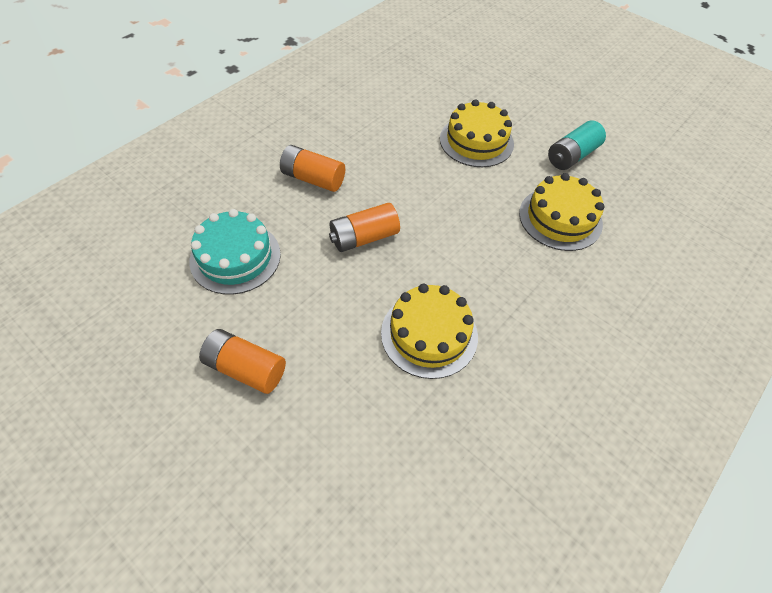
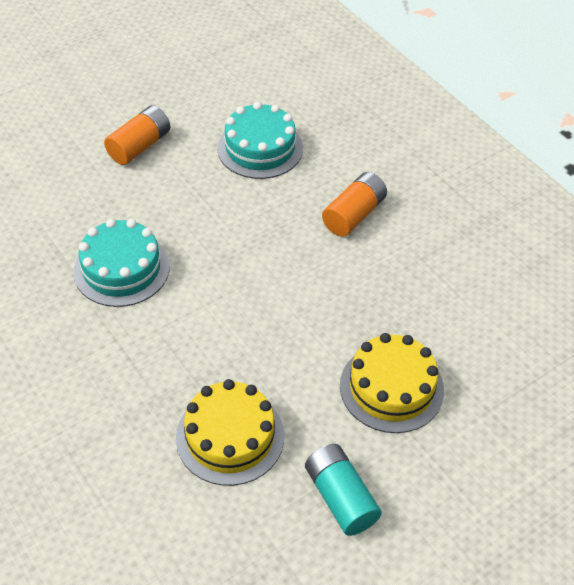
camera: 105 degrees right, 5 degrees down
(364, 237) = (256, 243): orange battery -> none
(429, 334) = (121, 269): yellow cake -> turquoise cake

